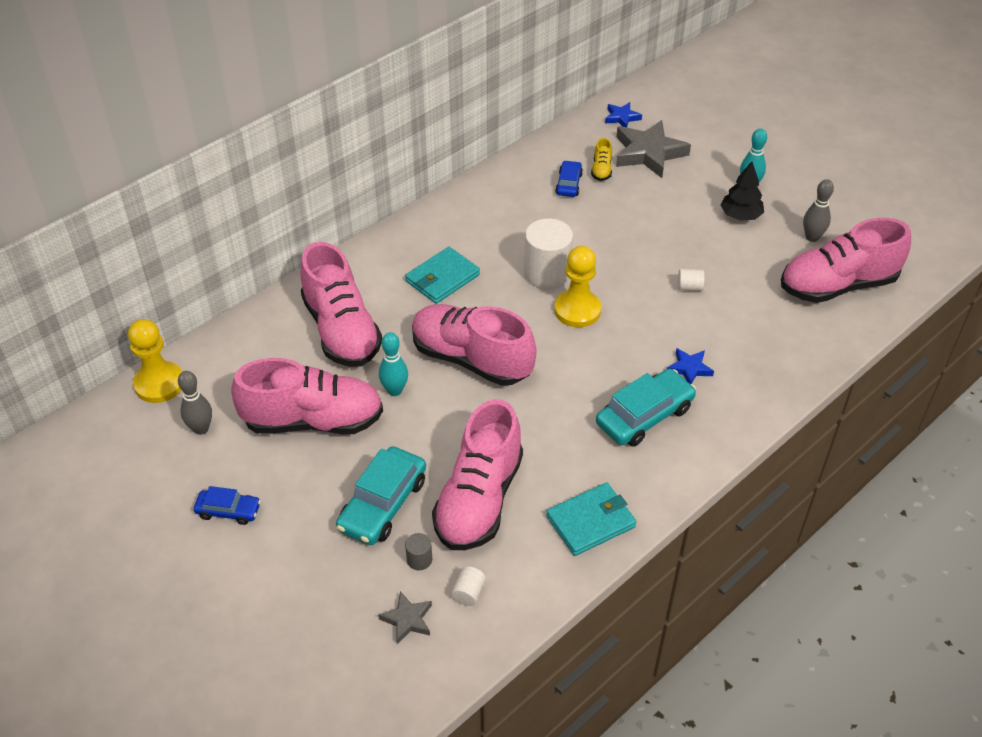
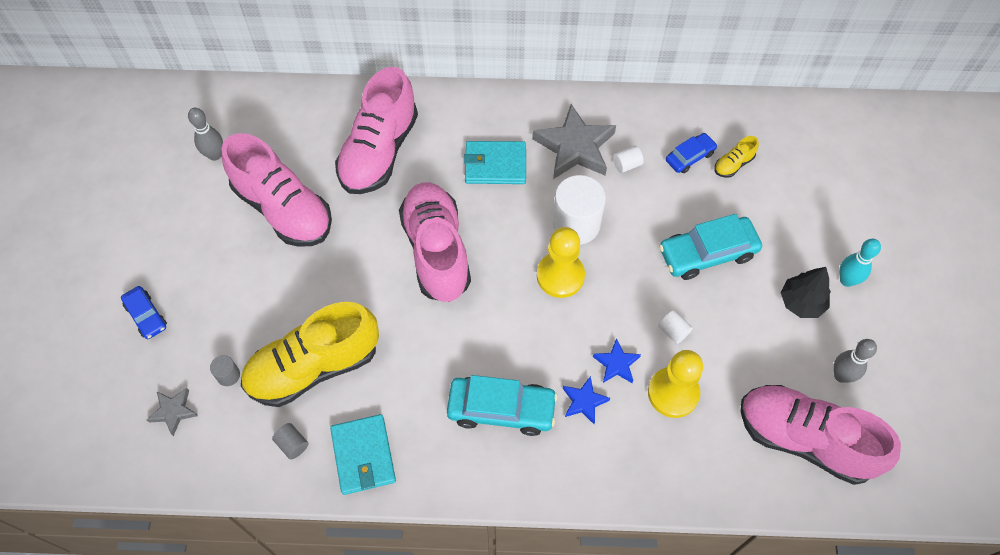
camera: 45 degrees right, 15 degrees up
(159, 384) = (228, 99): yellow pawn -> yellow pawn (673, 393)
(228, 511) = (165, 231): blue car -> blue car (146, 316)
(383, 504) = (253, 312): turquoise car -> turquoise car (707, 253)
(395, 390) = (358, 231): turquoise bowling pin -> none
(468, 593) = (228, 429): white cylinder -> white cylinder (626, 165)
(479, 499) = (314, 367): pink shoe -> yellow shoe
(530, 559) = (292, 444): none -> grey cylinder
(591, 521) = (363, 455): turquoise wallet -> turquoise wallet turned 60 degrees clockwise
(621, 118) = (813, 127): blue star -> blue star (616, 364)
(648, 153) = (794, 179): grey star -> grey star (575, 147)

